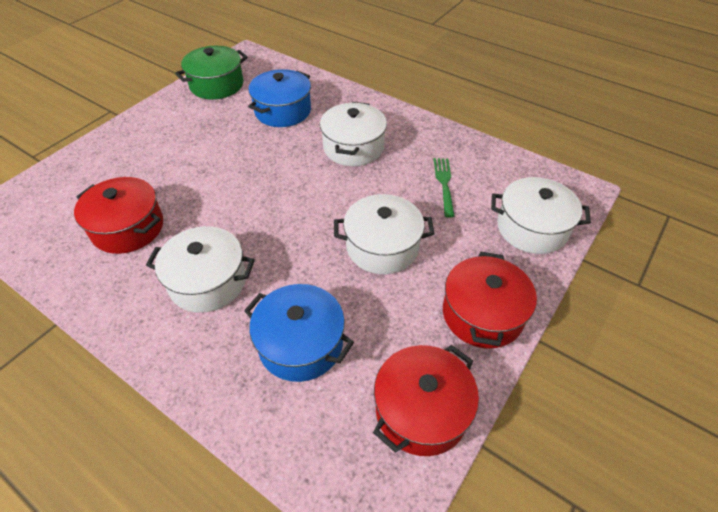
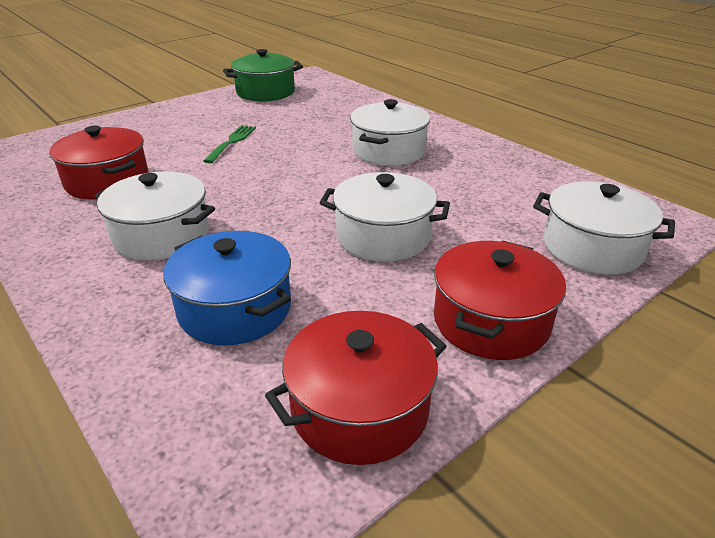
camera: 15 degrees right, 15 degrees down
(283, 111) = (324, 116): blue pot -> none
(444, 184) = (487, 193): green fork -> green fork (232, 142)

